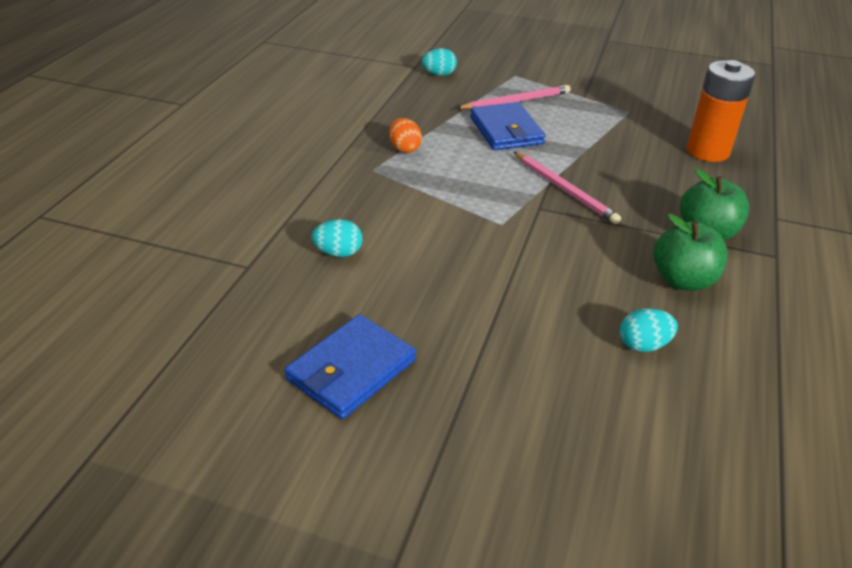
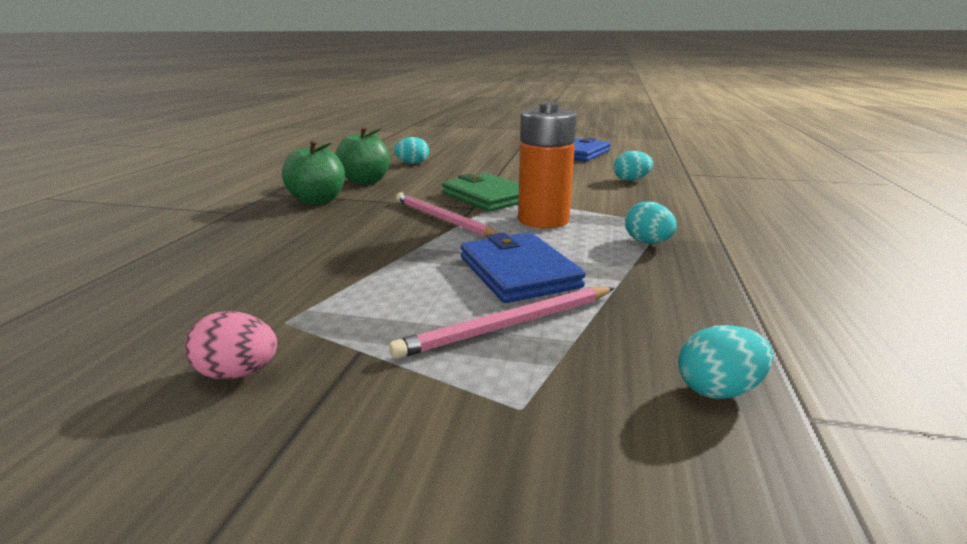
camera: 175 degrees right, 15 degrees down
(405, 148) = (647, 242): orange egg -> turquoise egg
(523, 226) = (487, 197): none -> green wallet
(629, 92) = (238, 373): none -> pink egg
(707, 151) = (220, 264): orange battery -> orange battery (543, 220)

